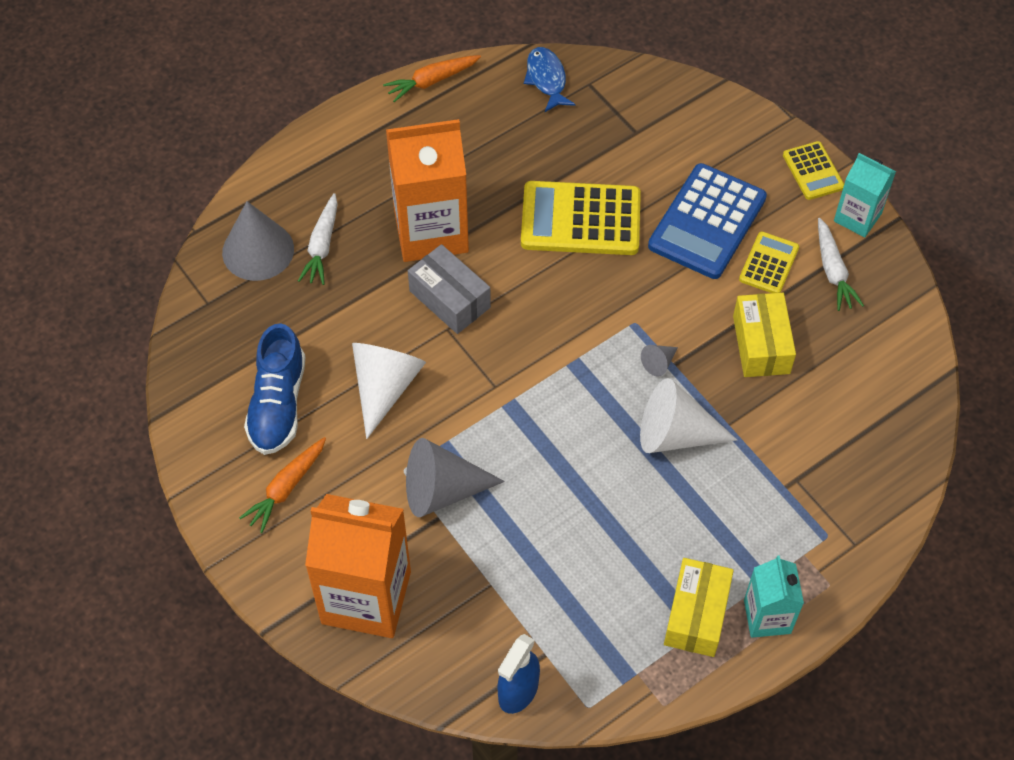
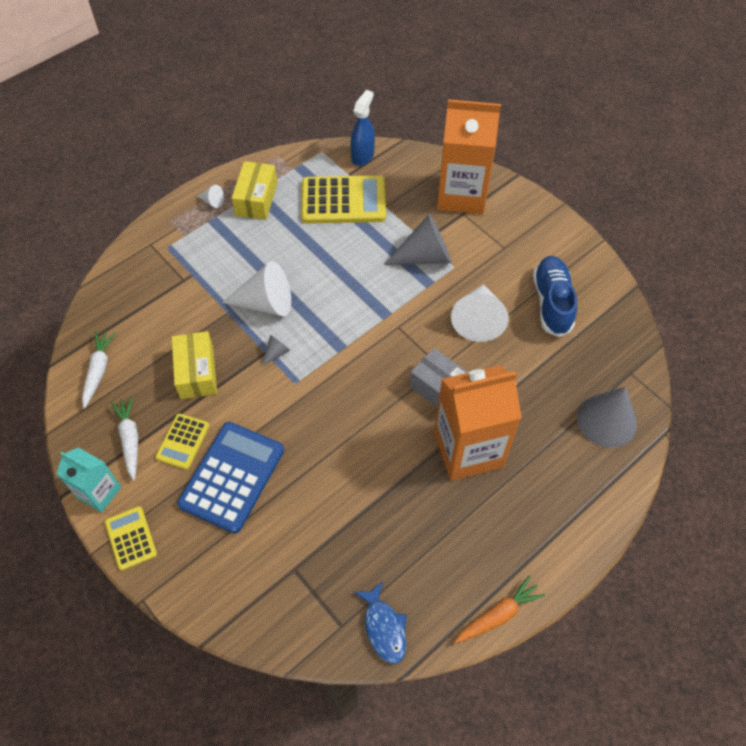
camera: 175 degrees right, 0 degrees up
(286, 488) = (529, 250): orange carrot -> none
(322, 246) = (555, 428): white carrot -> white carrot (98, 371)
(580, 219) = (342, 470): yellow calculator -> yellow calculator (343, 201)
(767, 616) = (212, 201): turquoise carton -> white cone

